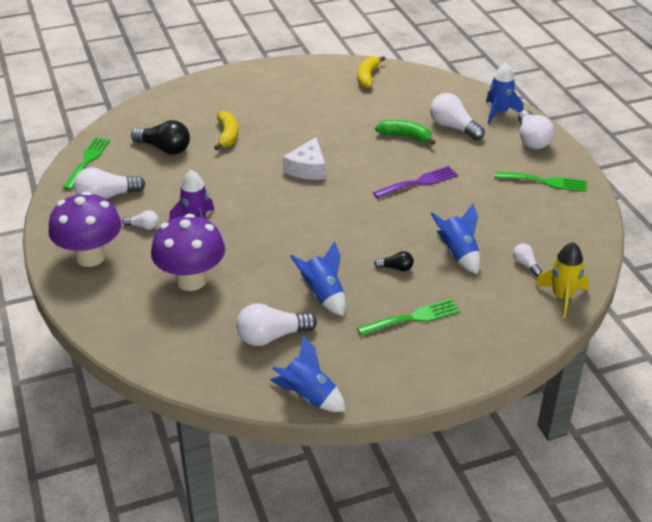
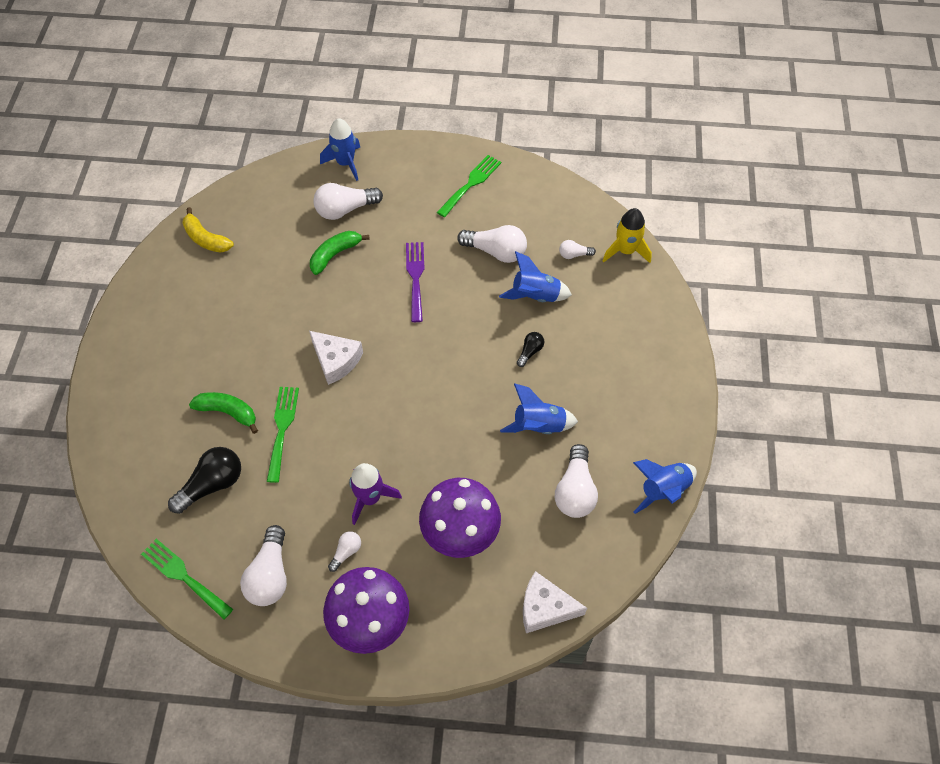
camera: 65 degrees left, 20 degrees up
(148, 350) = (545, 608): none -> white cheese
(227, 135) = (228, 412): yellow banana -> green banana
(413, 317) = (601, 368): green fork -> green fork (282, 428)
(531, 140) = (403, 161): white light bulb -> white light bulb (496, 252)

